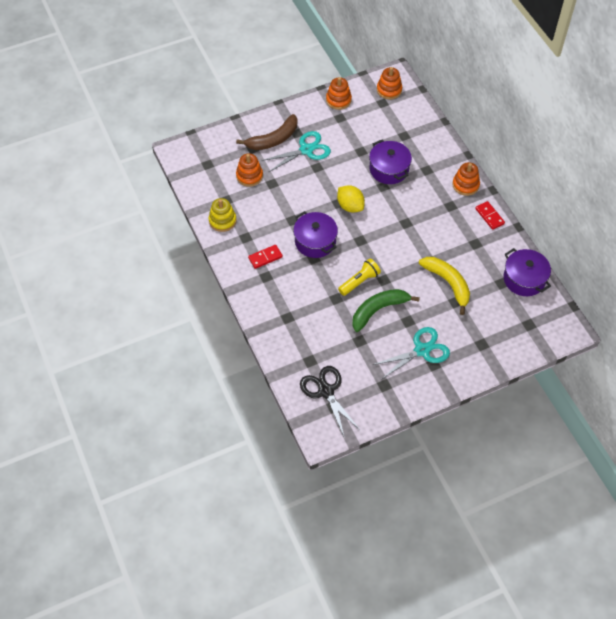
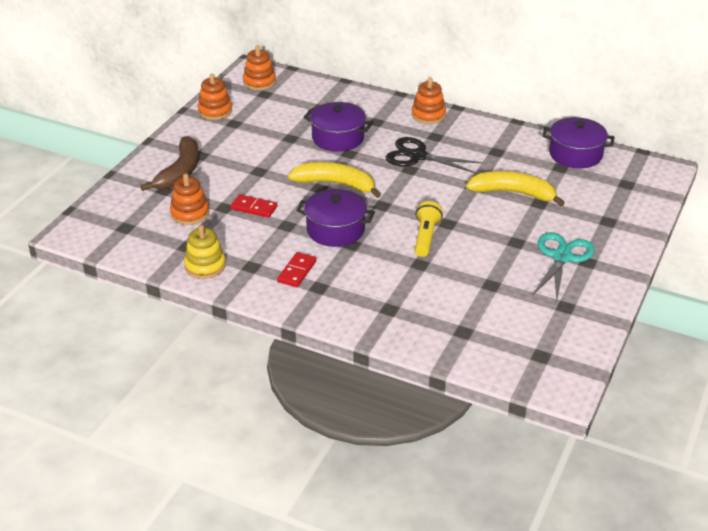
camera: 40 degrees left, 20 degrees down
(306, 150) = (229, 163): turquoise scissors -> none
(326, 391) = (516, 348): black scissors -> black scissors (417, 156)
(350, 206) = (335, 184): yellow lemon -> yellow banana
(378, 310) = (476, 249): green banana -> none
(489, 216) = (481, 126): red domino -> red domino (254, 208)

